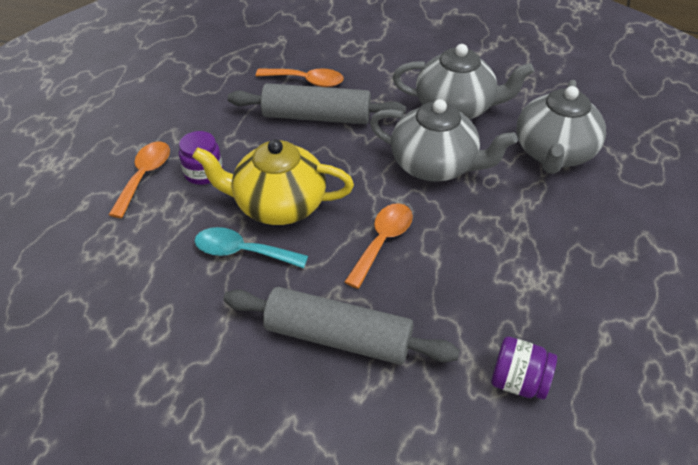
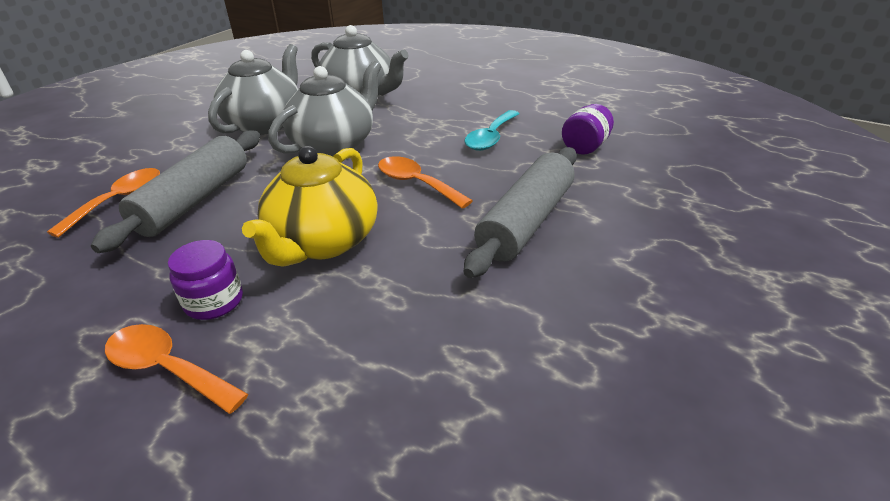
camera: 75 degrees left, 10 degrees down
(242, 252) = (383, 276): turquoise spoon -> turquoise spoon (491, 138)

